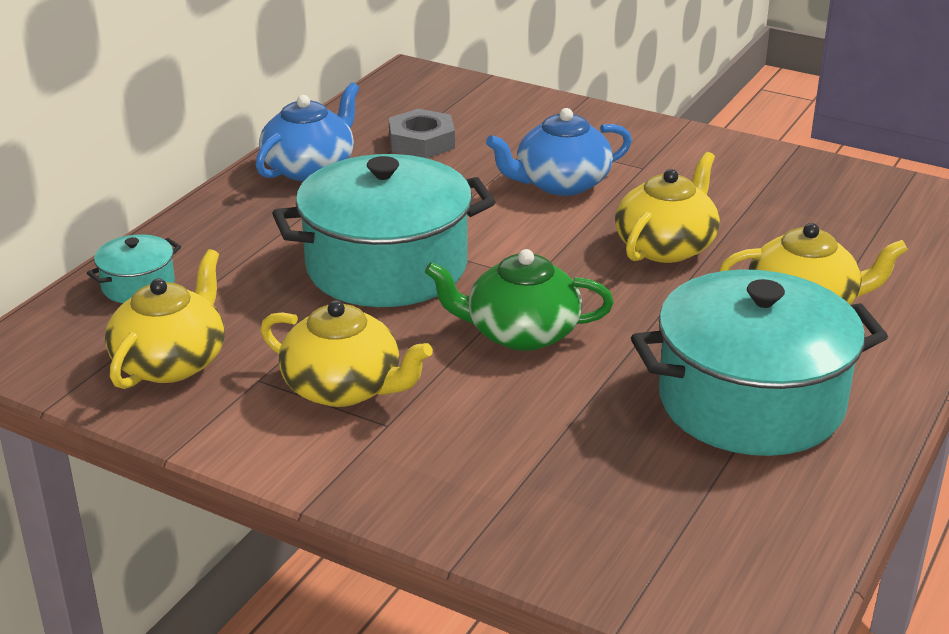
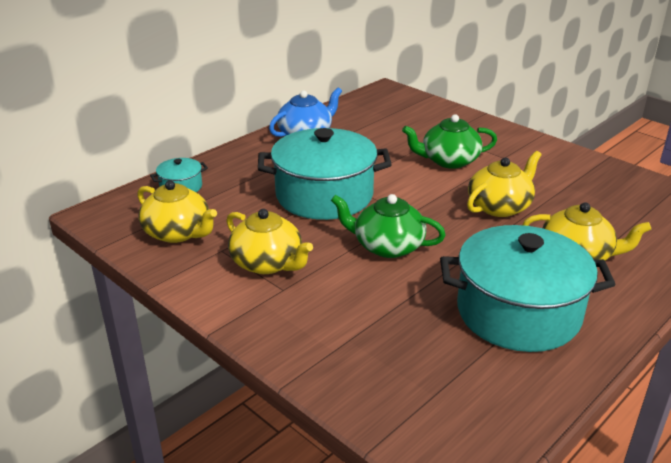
camera: 15 degrees right, 0 degrees up
(171, 362) = (178, 232): yellow teapot -> yellow teapot turned 90 degrees clockwise
(421, 142) = (376, 127): grey nut -> none
(561, 183) = (449, 161): blue teapot -> green teapot

